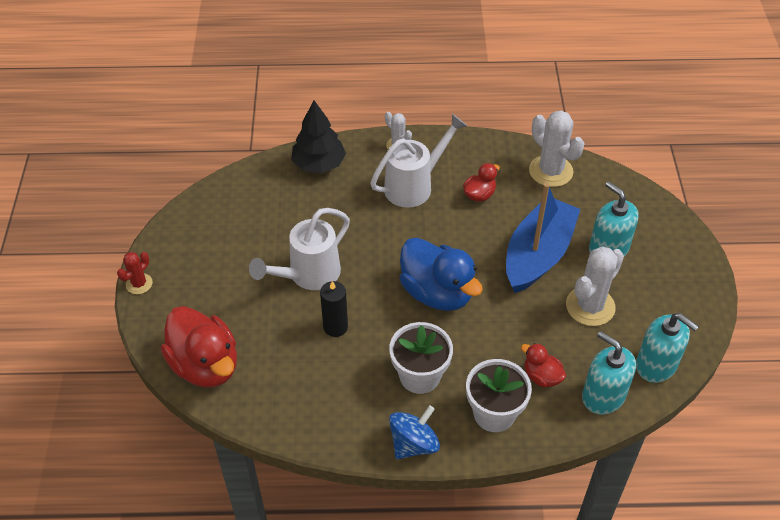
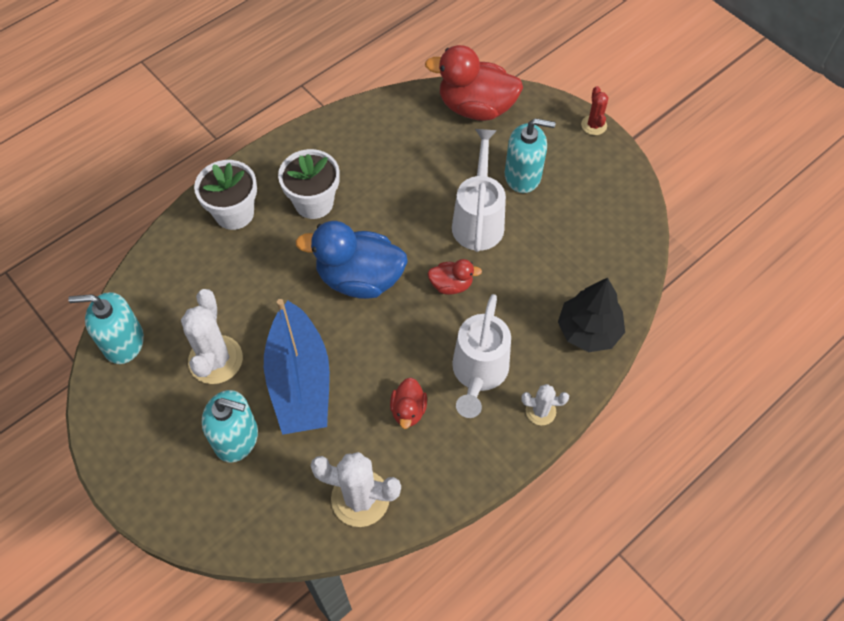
camera: 140 degrees right, 10 degrees up
(335, 327) = (413, 195): black candle -> none
(413, 444) = (277, 155): blue spinning top -> none
(541, 376) = (217, 266): red duck -> red duck (451, 285)
(603, 396) = (155, 284): turquoise soap dispenser -> turquoise soap dispenser (523, 175)

